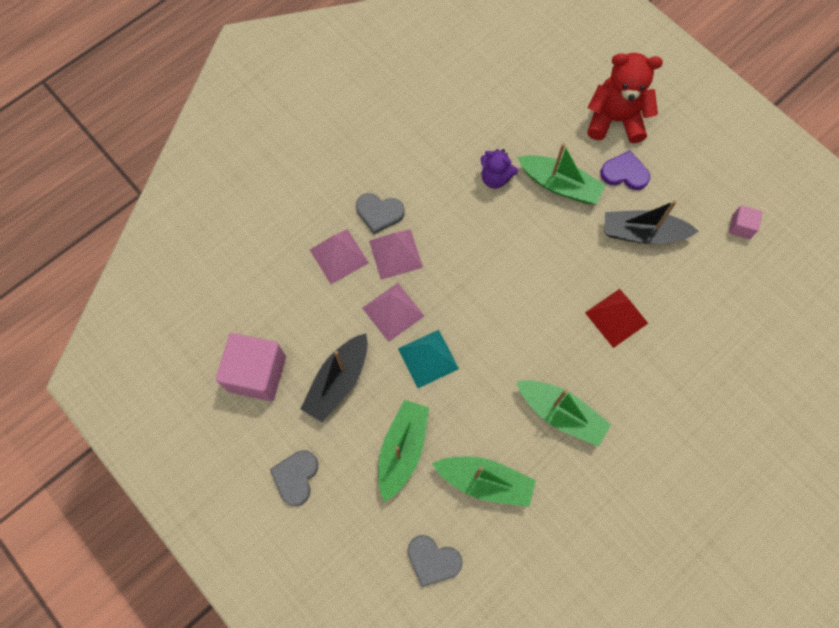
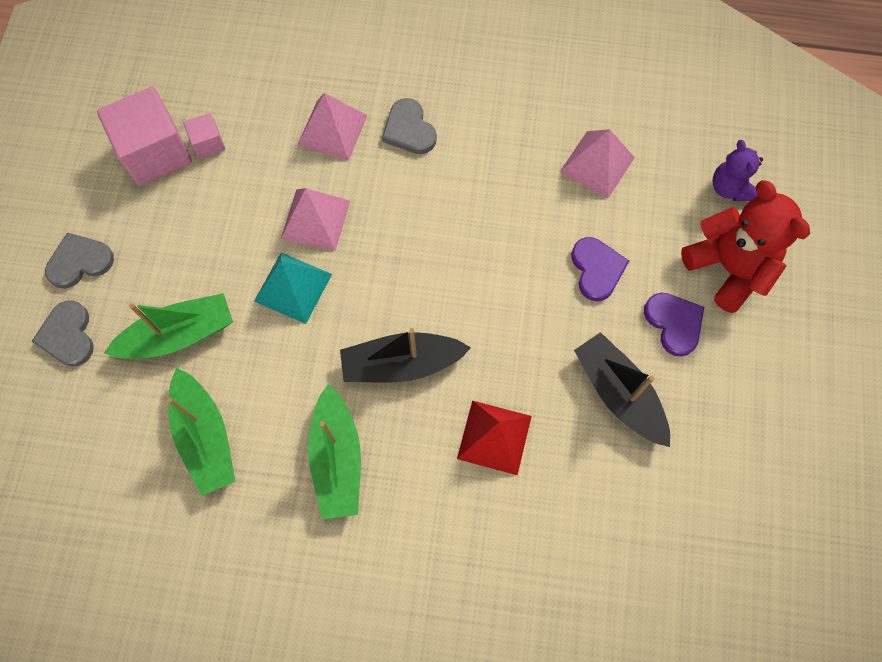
camera: 50 degrees right, 0 degrees up
(338, 381) = (203, 226): black boat -> black boat (401, 363)
(395, 254) = (379, 176): pink pyramid -> pink pyramid (597, 164)
(433, 560) = (86, 447): grey heart -> grey heart (68, 335)
(495, 178) = (546, 203): purple teddy bear -> purple teddy bear (730, 188)
(559, 185) = (597, 269): green boat -> purple heart
(740, 227) = (726, 494): pink cube -> pink cube (208, 143)

